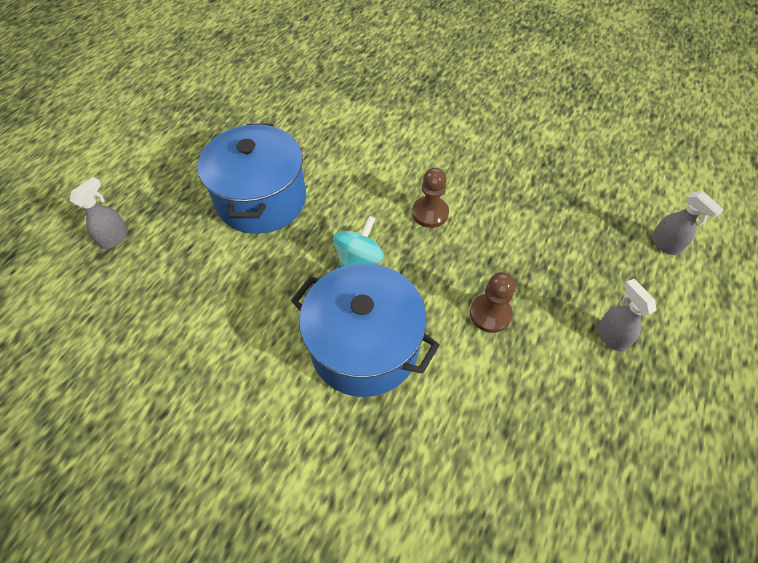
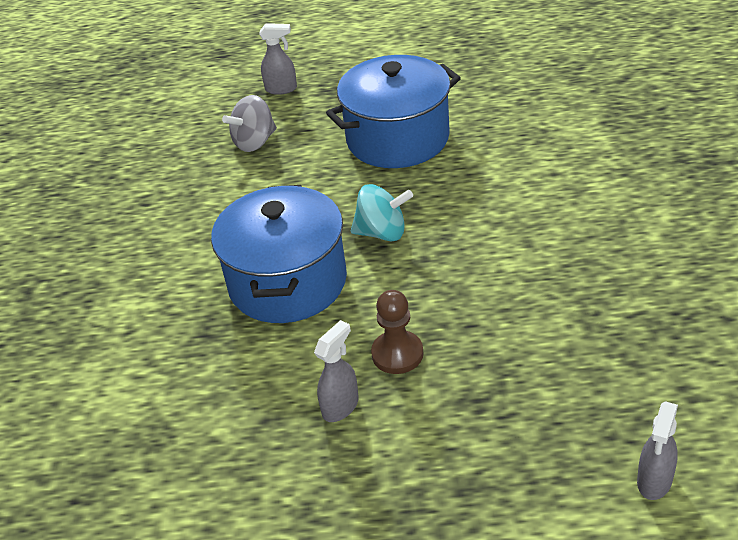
camera: 65 degrees right, 15 degrees down
(166, 289) = (254, 142): none -> grey spinning top
(430, 213) = (493, 252): brown pawn -> none
(611, 336) = (451, 468): grey spray bottle -> grey spray bottle (341, 406)

